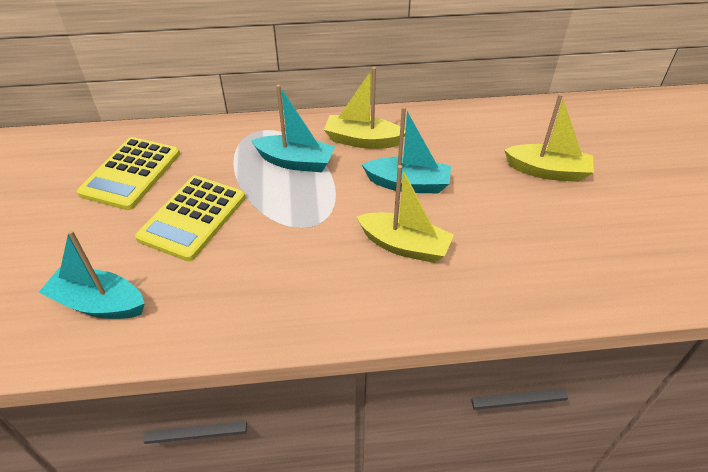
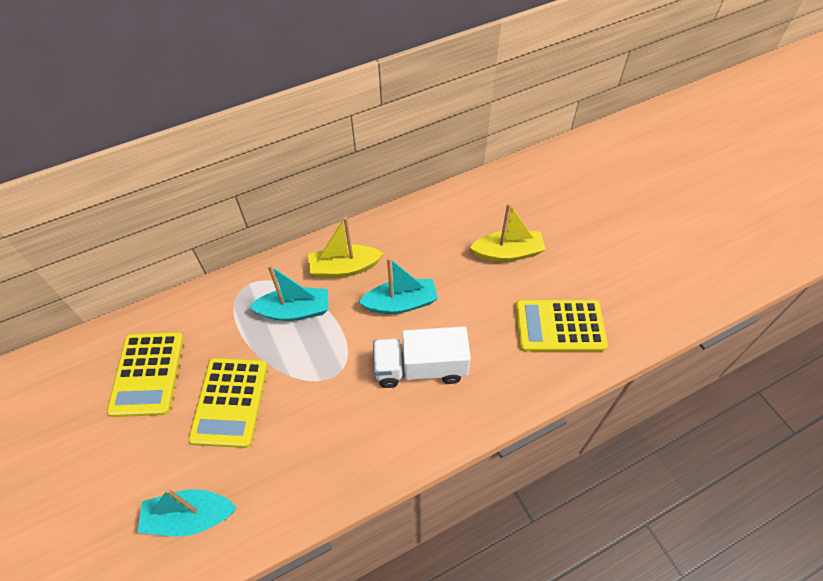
camera: 20 degrees left, 10 degrees up
(404, 246) = (420, 368): yellow boat -> white truck
(586, 253) = (559, 326): none -> yellow calculator

